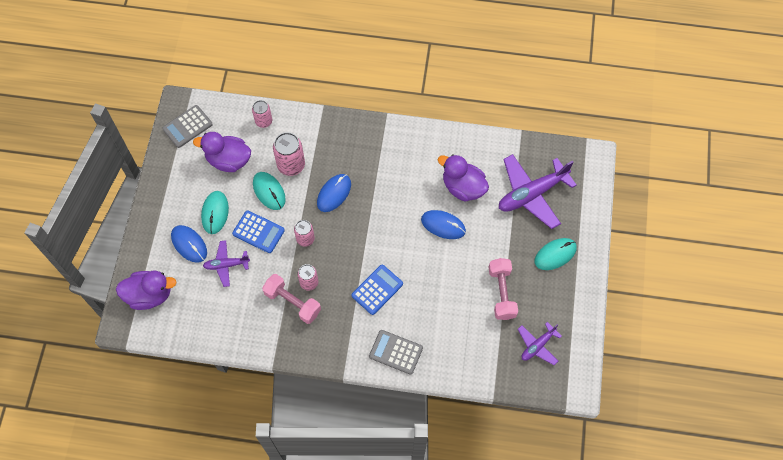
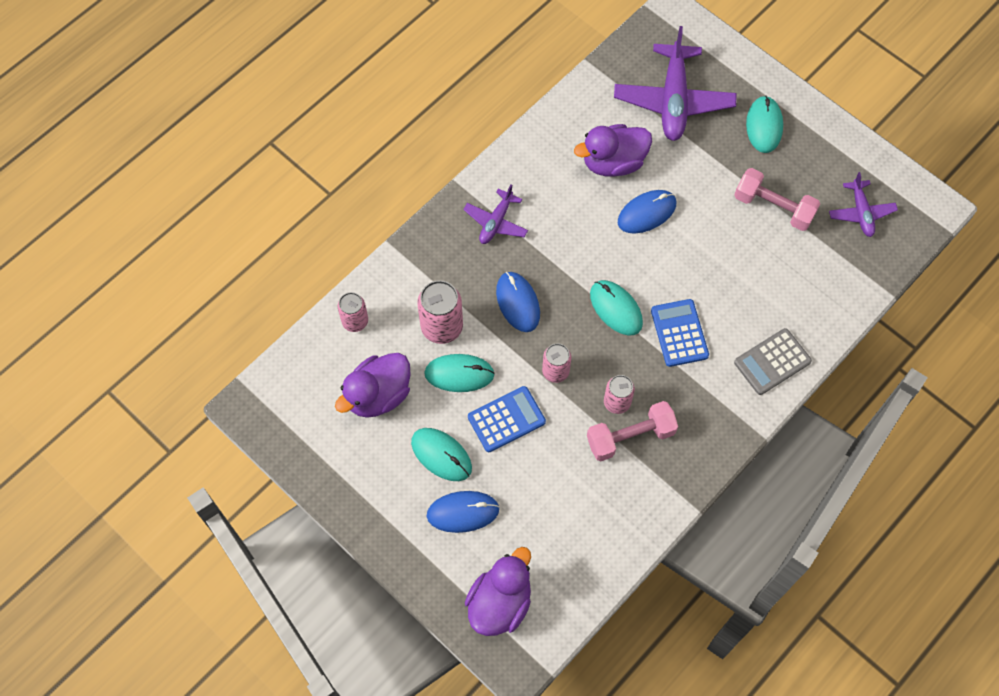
camera: 55 degrees left, 0 degrees up
(187, 126) = (290, 416): grey calculator -> none
(226, 265) = (524, 484): purple plane -> purple plane (496, 222)
(368, 246) = (616, 309): none -> turquoise mouse

